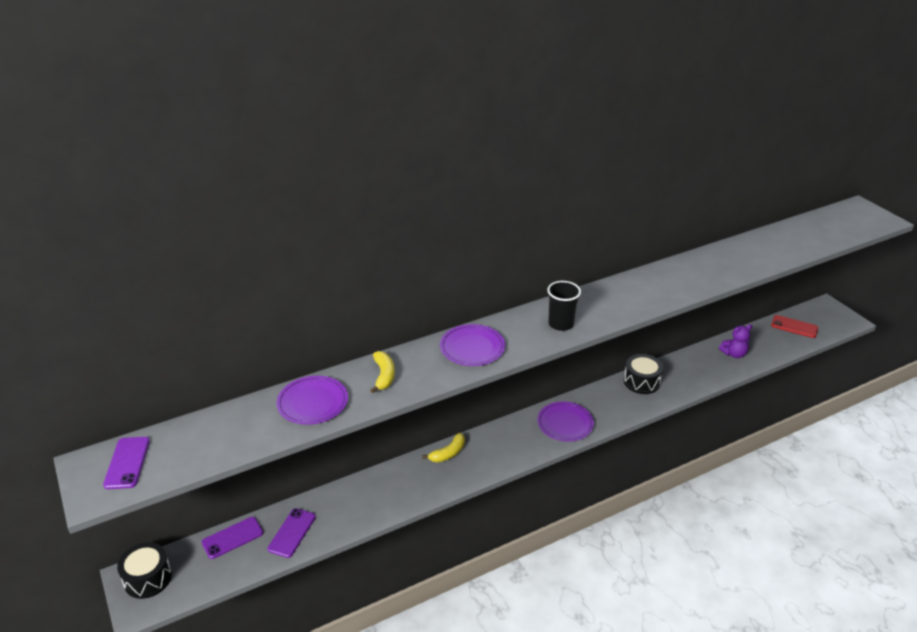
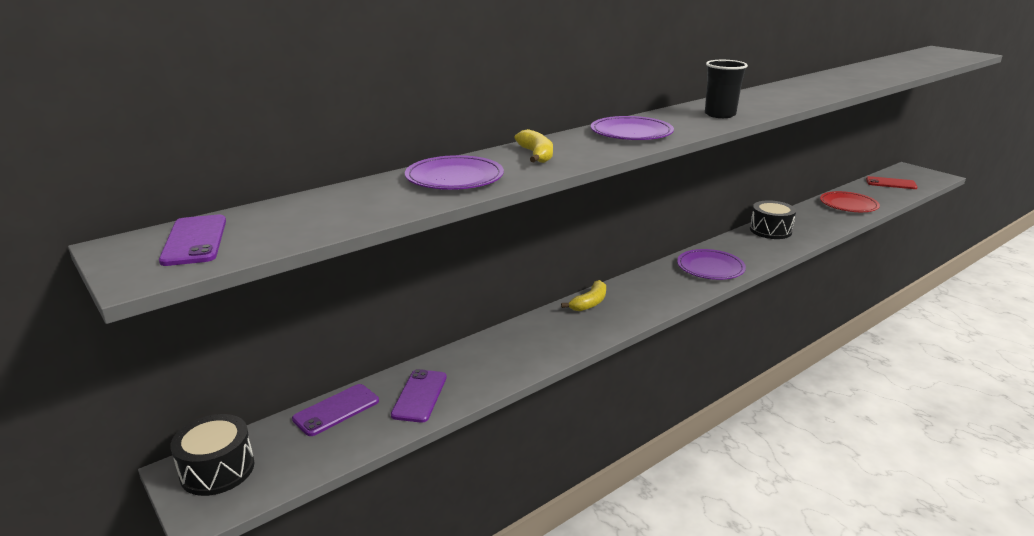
camera: 10 degrees left, 10 degrees down
(734, 354) = (848, 205): purple teddy bear -> red plate

